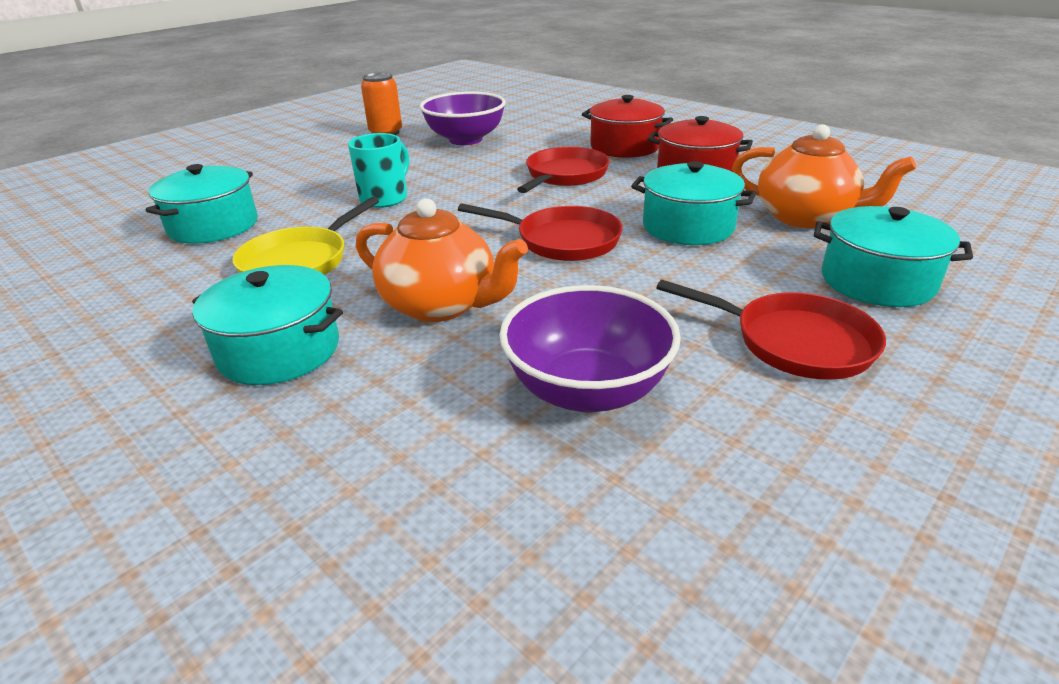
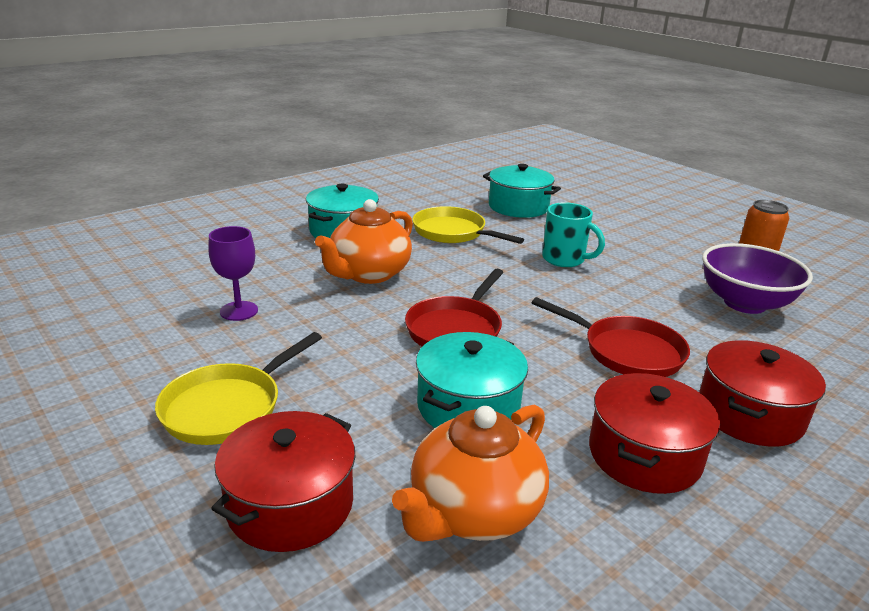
camera: 95 degrees right, 5 degrees down
(587, 390) = (239, 311): purple bowl -> purple goblet
(794, 342) = (228, 407): red pan -> yellow pan
(877, 281) = (290, 504): turquoise pot -> red pot

